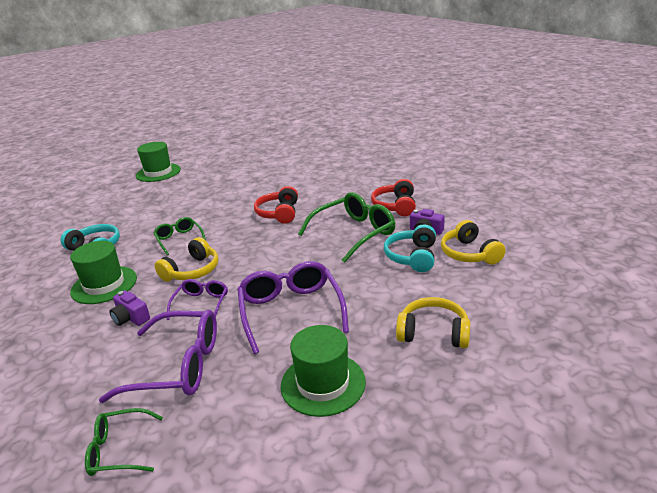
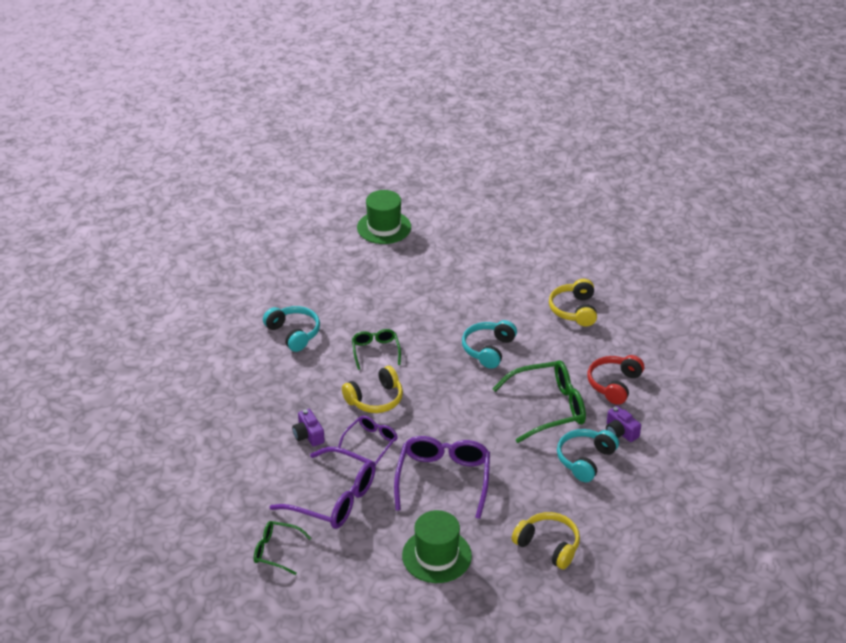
camera: 20 degrees right, 10 degrees up
(104, 285) = (293, 387): green hat -> none
(279, 213) = (488, 349): red headphones -> turquoise headphones
(469, 254) = (641, 476): yellow headphones -> yellow headphones (574, 310)

